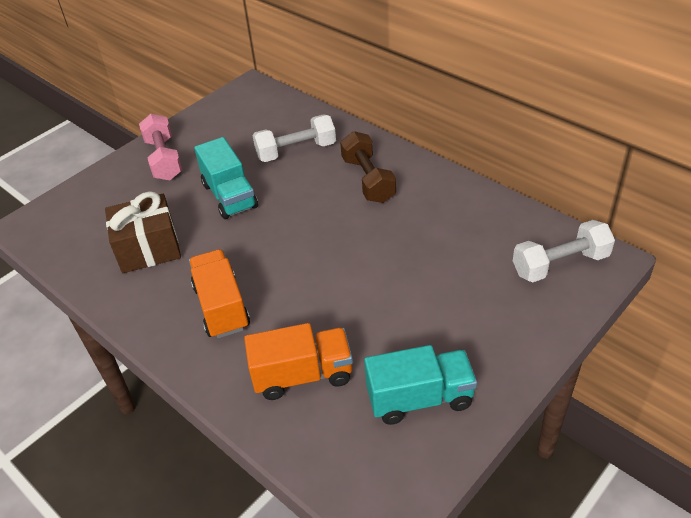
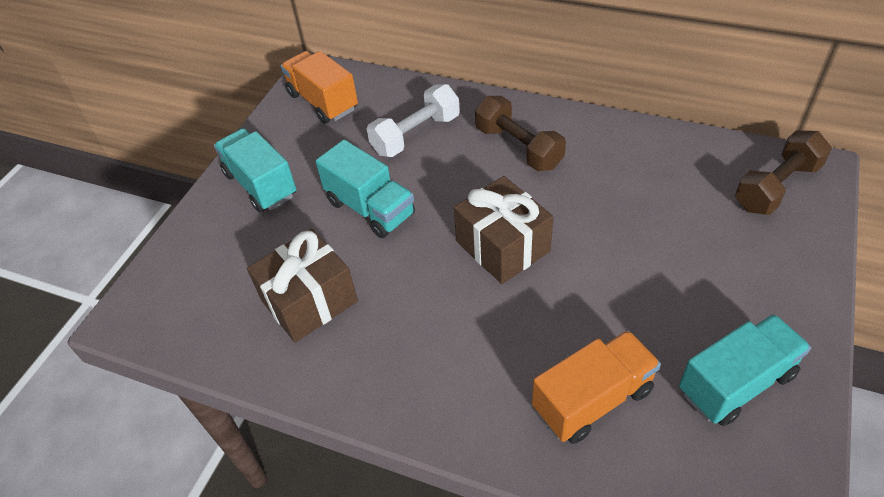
camera: 20 degrees left, 5 degrees up
(164, 159) = (260, 185): pink dumbbell -> turquoise truck
(221, 307) = (445, 347): orange truck -> orange truck (323, 102)
(308, 249) = (503, 246): none -> brown gift
(560, 264) = (776, 187): white dumbbell -> brown dumbbell

